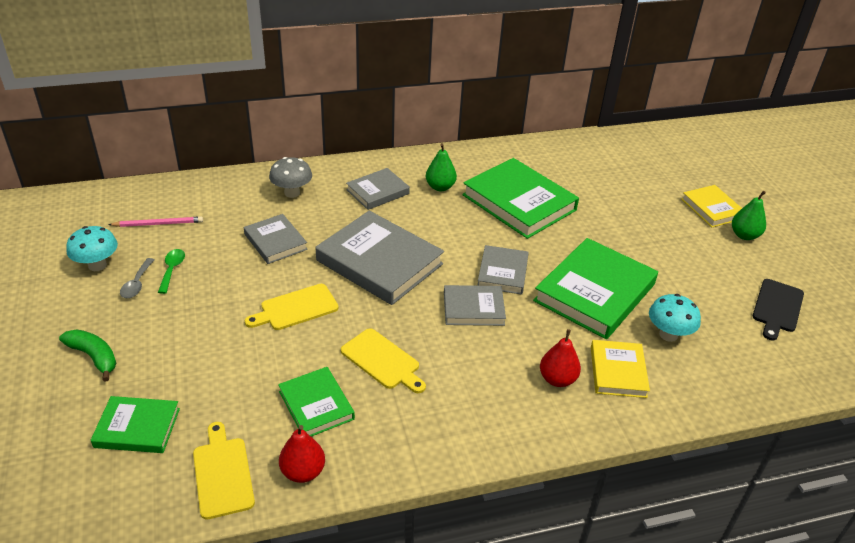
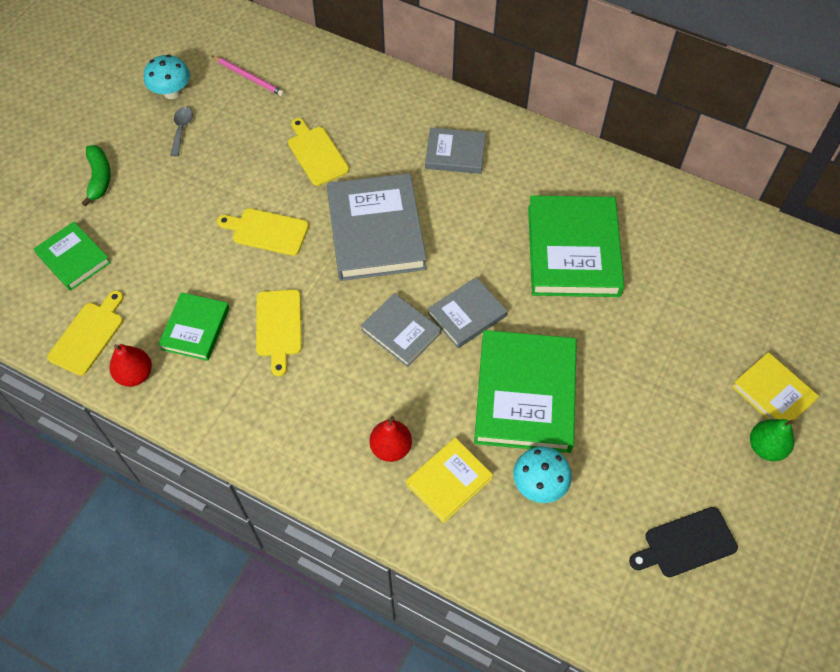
camera: 45 degrees right, 20 degrees up
(137, 284) = (181, 129): grey spoon -> grey spoon turned 135 degrees clockwise
(172, 269) = (217, 131): green spoon -> none
(275, 242) = (316, 154): grey book -> yellow cutting board
(292, 193) = (381, 108): grey mushroom -> none
(440, 187) = (518, 184): green pear -> none
(594, 292) = (525, 394): green book -> green book turned 75 degrees counterclockwise
(712, 209) = (773, 393): yellow book -> yellow book turned 60 degrees counterclockwise

